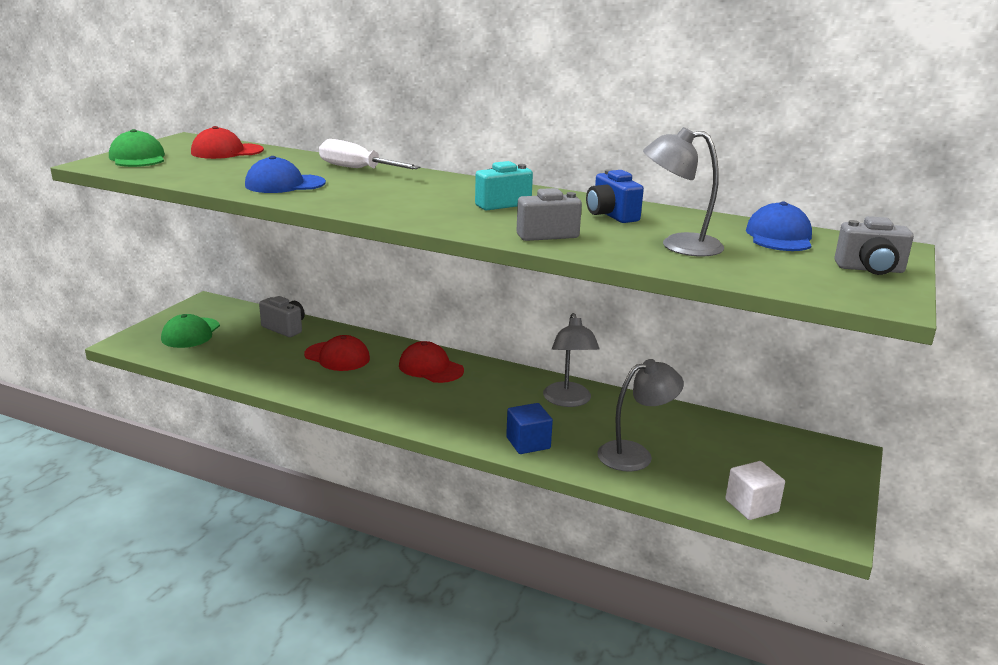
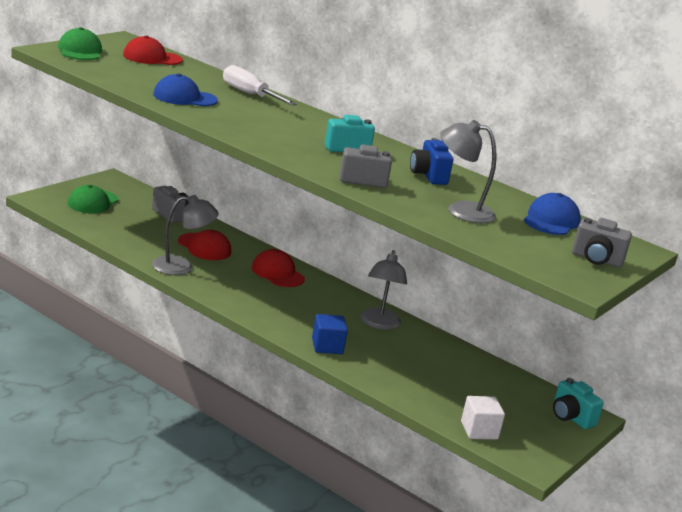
camera: 10 degrees right, 0 degrees up
(635, 454) = (409, 374): grey lamp -> grey lamp (181, 267)
(830, 460) = (571, 417): none -> turquoise camera

